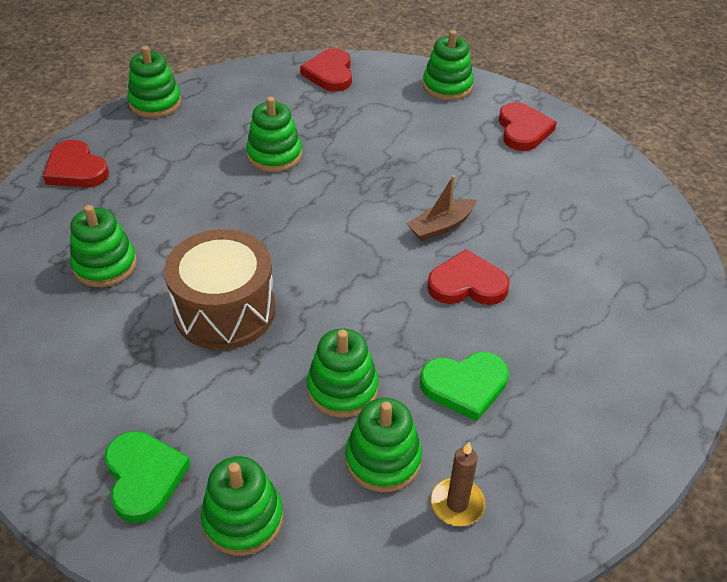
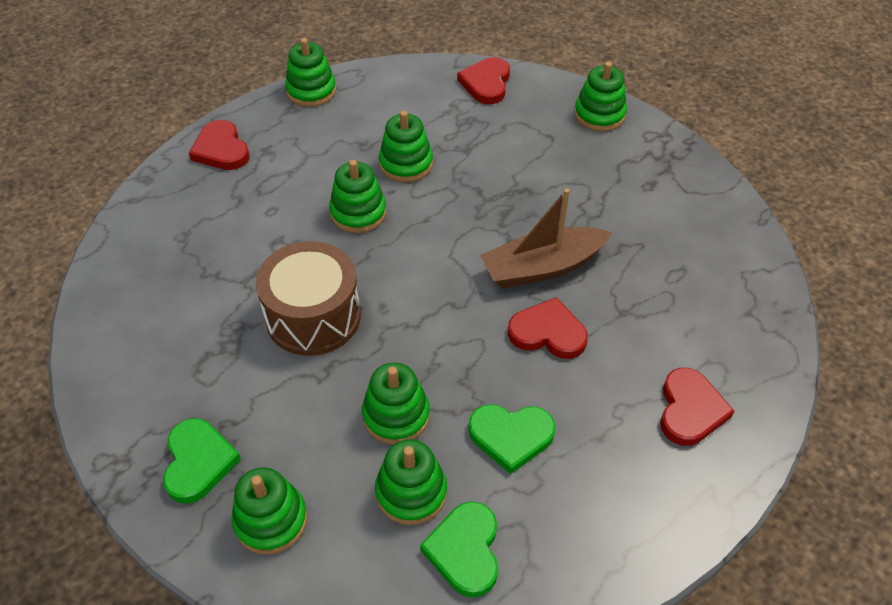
camera: 15 degrees right, 5 degrees up
(105, 265) = (221, 251): green stacking toy -> green stacking toy (358, 213)
(441, 226) = (542, 267): brown boat -> brown boat, size x1.70
(457, 504) = (465, 550): brown candle -> green heart
(523, 130) = (661, 176): red heart -> red heart (690, 410)

